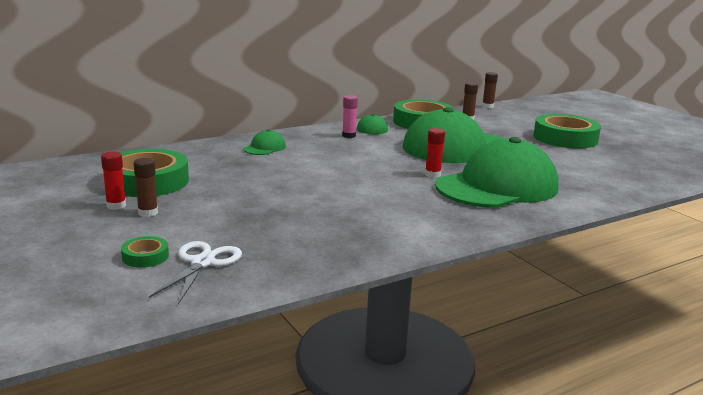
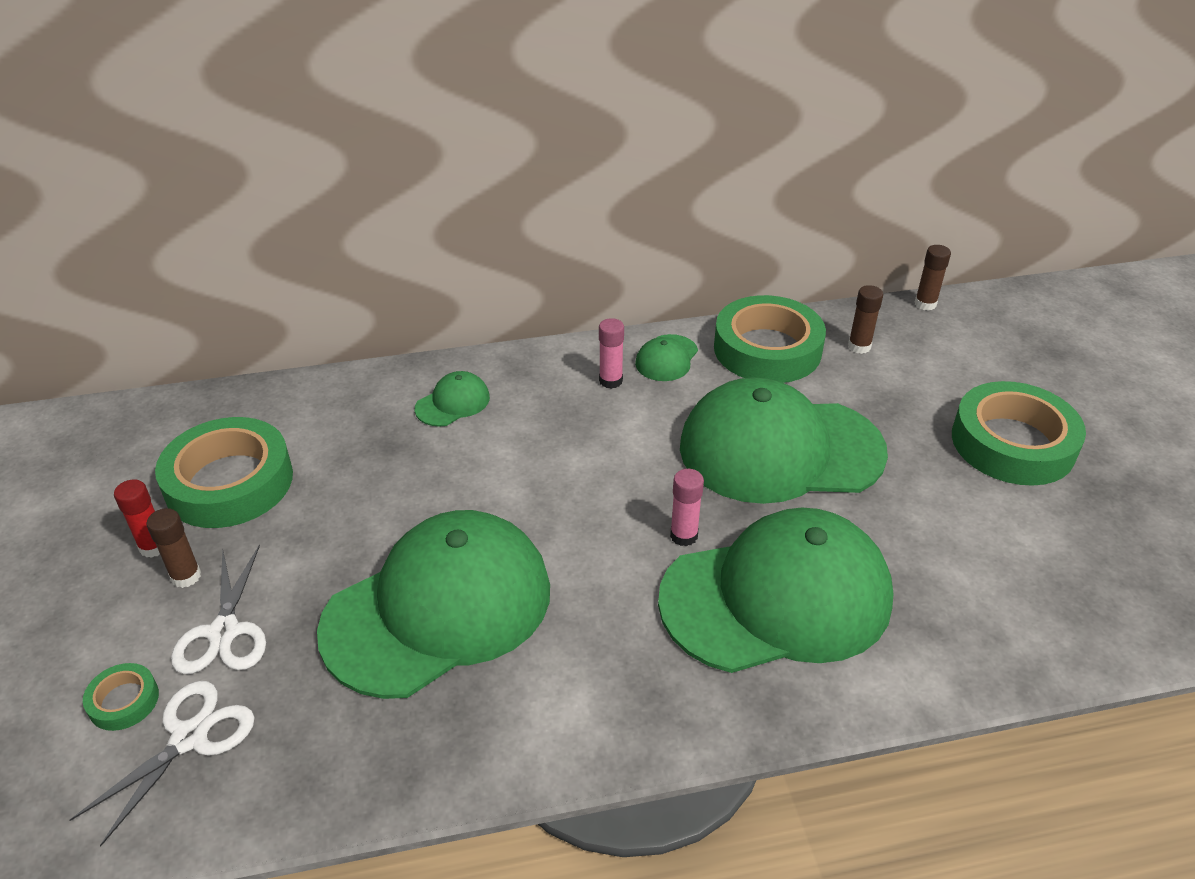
camera: 20 degrees right, 20 degrees up
(191, 228) = (224, 632): none -> white scissors
(318, 207) = (438, 608): none -> green cap
(432, 174) = (684, 535): red glue stick -> pink glue stick

